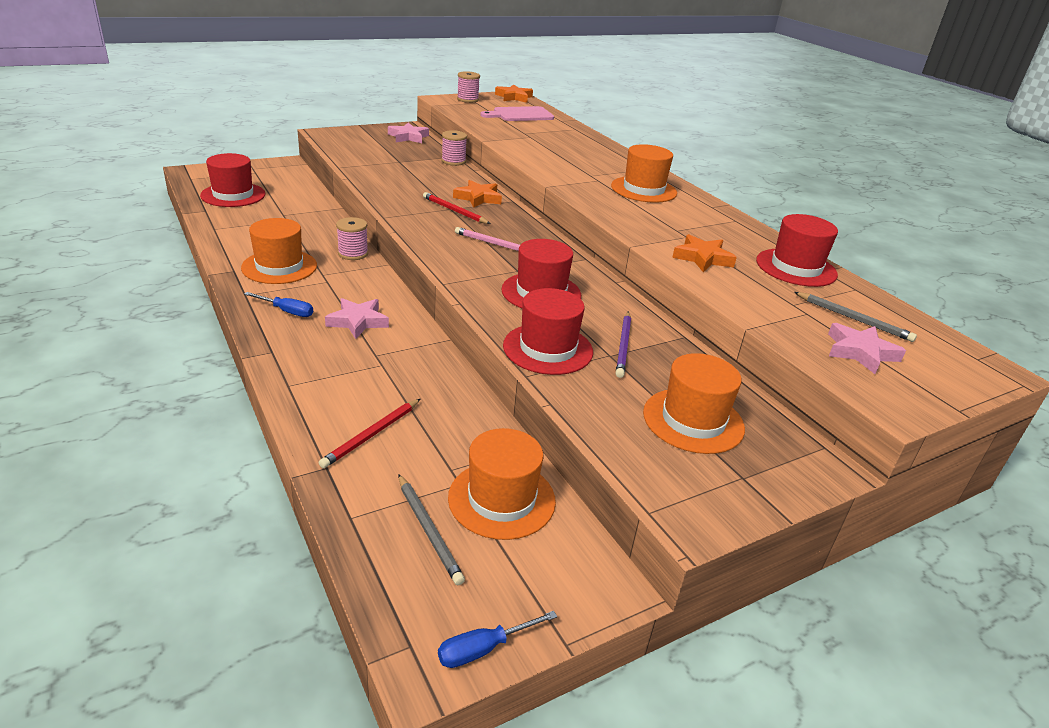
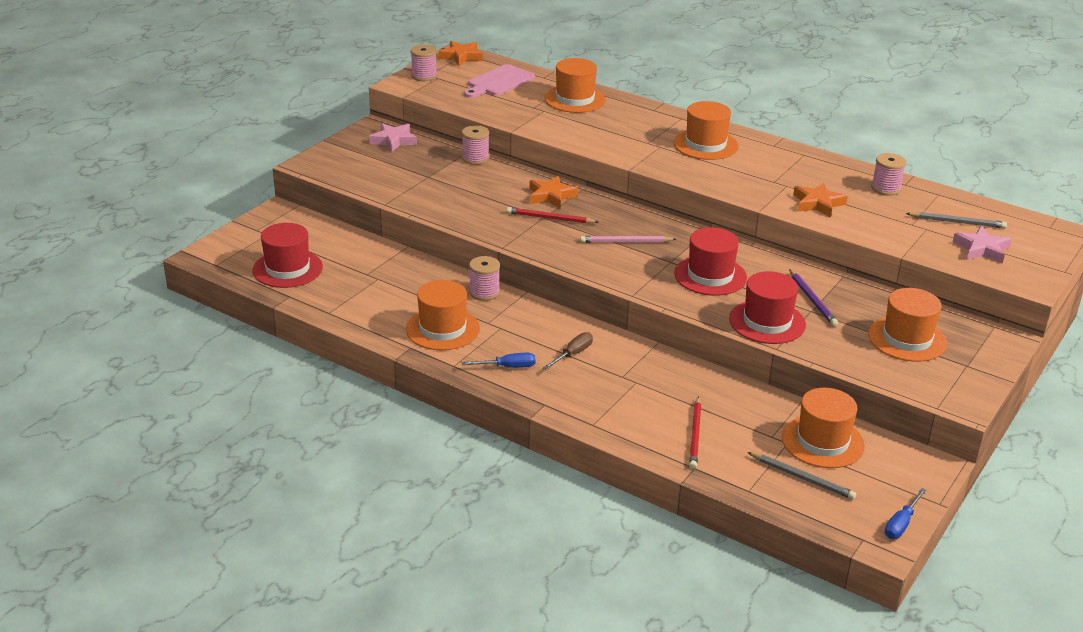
camera: 25 degrees left, 0 degrees up
(358, 321) = (573, 354): pink star -> brown screwdriver
(567, 137) = (575, 99): none -> orange hat
(796, 267) = (885, 188): red hat -> pink spool

